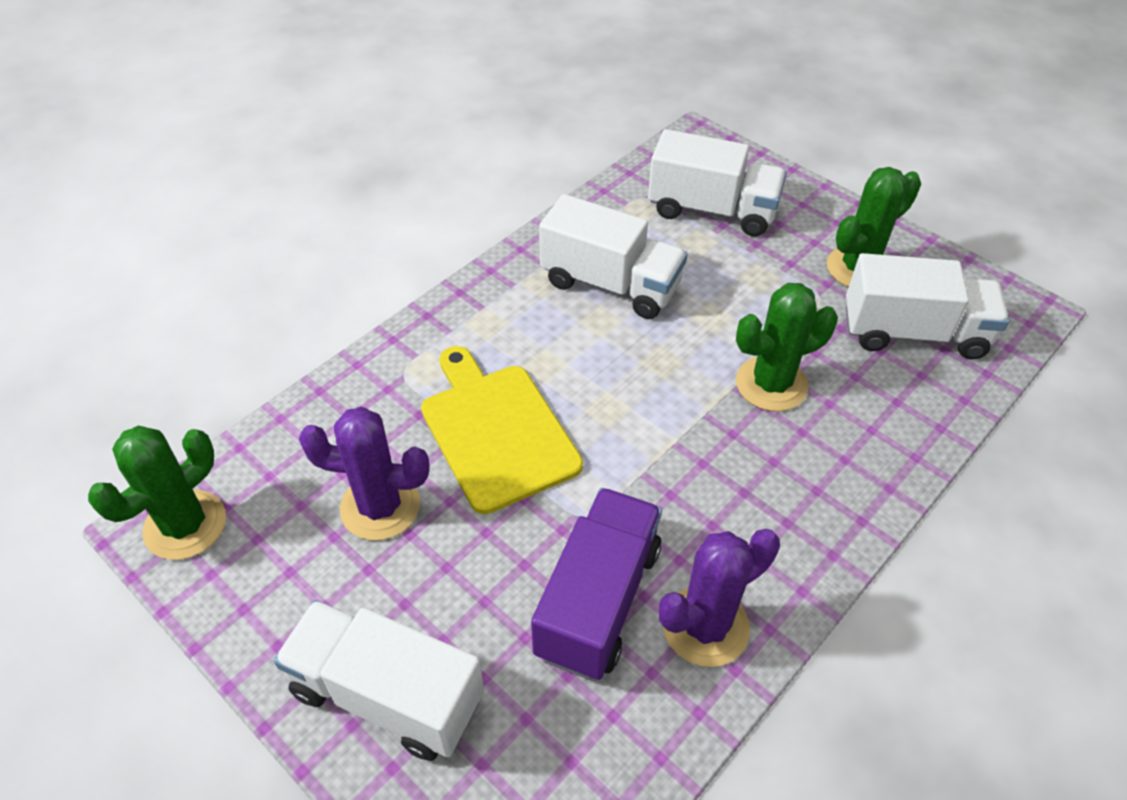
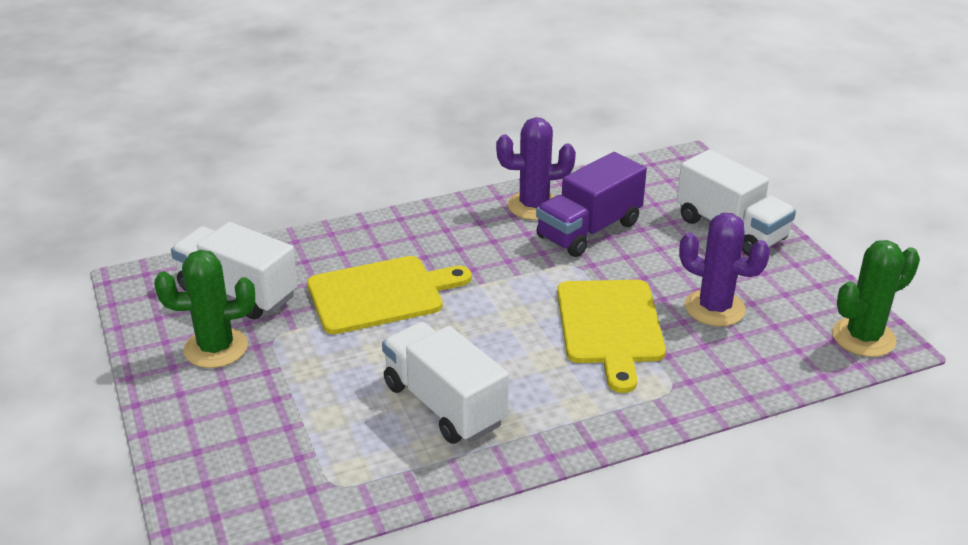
camera: 155 degrees left, 15 degrees down
(712, 210) = (282, 444): white truck -> none
(771, 384) = (381, 294): green cactus -> yellow cutting board

